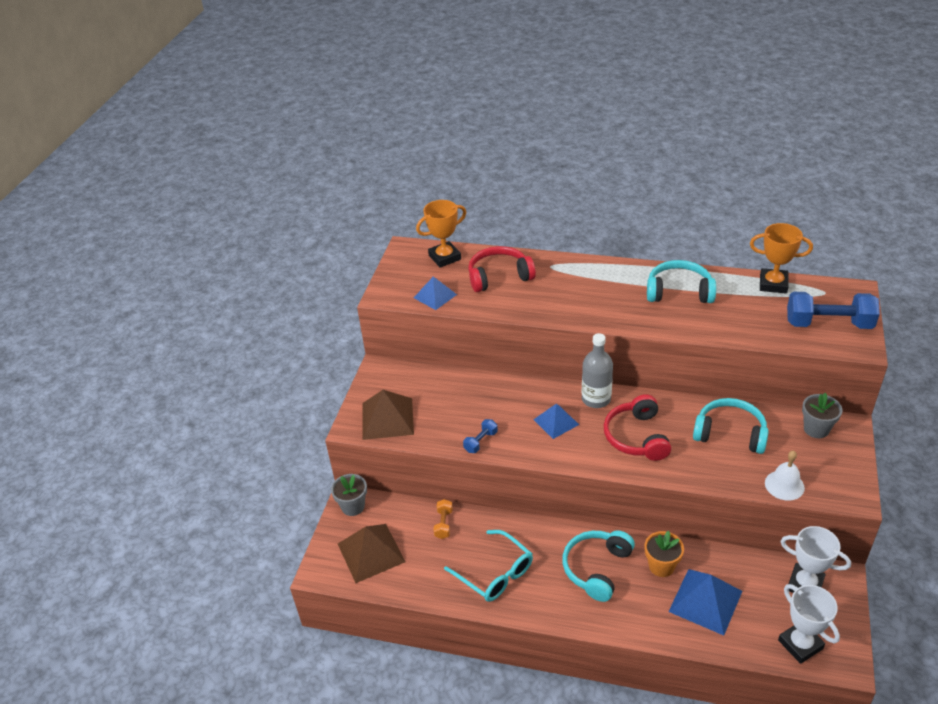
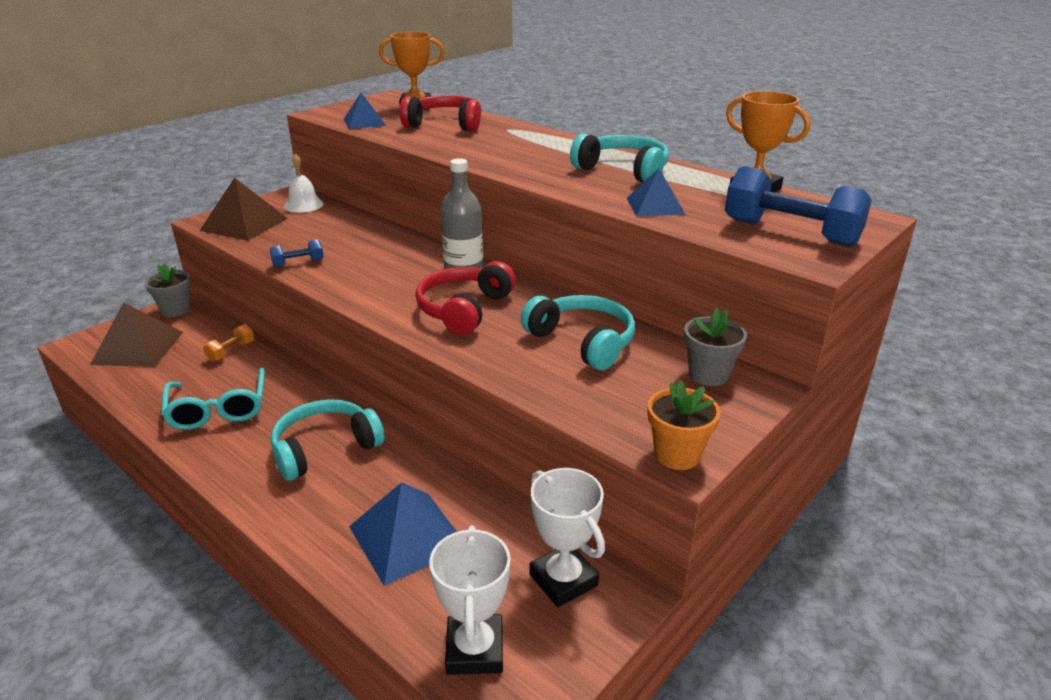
camera: 25 degrees right, 10 degrees down
(556, 422) = (395, 272): blue pyramid -> blue pyramid (655, 206)
(661, 566) = (399, 477): orange flower pot -> orange flower pot (677, 455)
(784, 485) = (592, 412): white bell -> white bell (303, 205)

